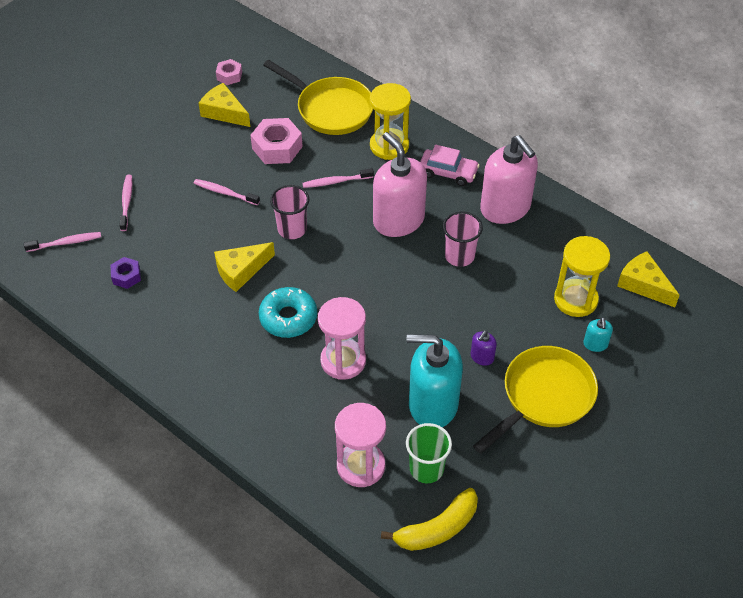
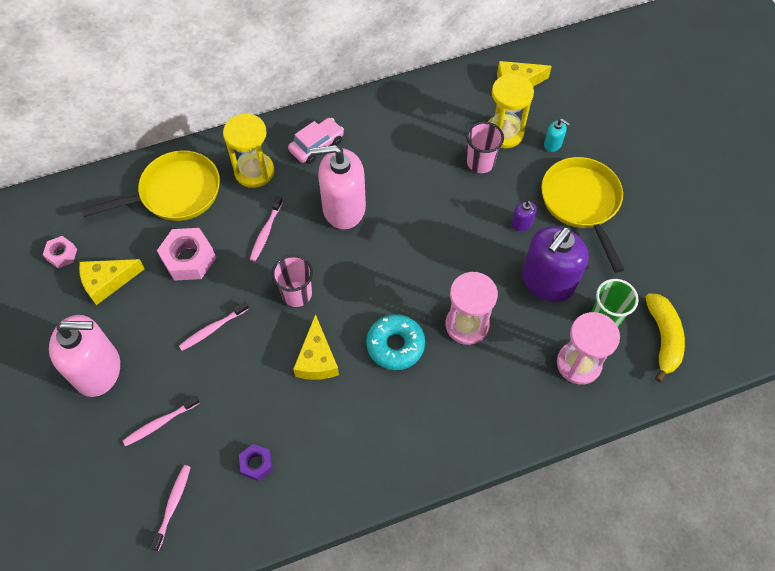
camera: 60 degrees left, 10 degrees up
(126, 202) = (160, 423): pink toothbrush -> pink toothbrush turned 60 degrees counterclockwise
(433, 404) = (547, 281): turquoise soap dispenser -> purple soap dispenser
(459, 256) = (411, 185): pink cup -> pink cup (480, 162)
(505, 208) = (383, 127): pink soap dispenser -> pink soap dispenser (98, 370)

